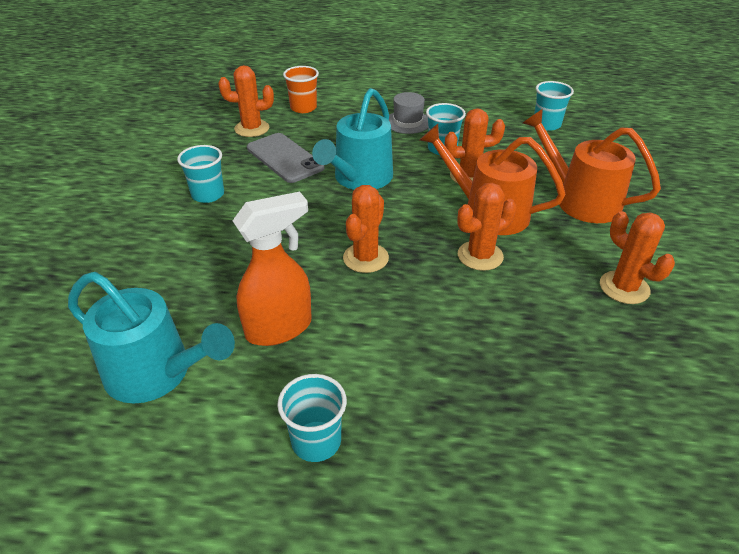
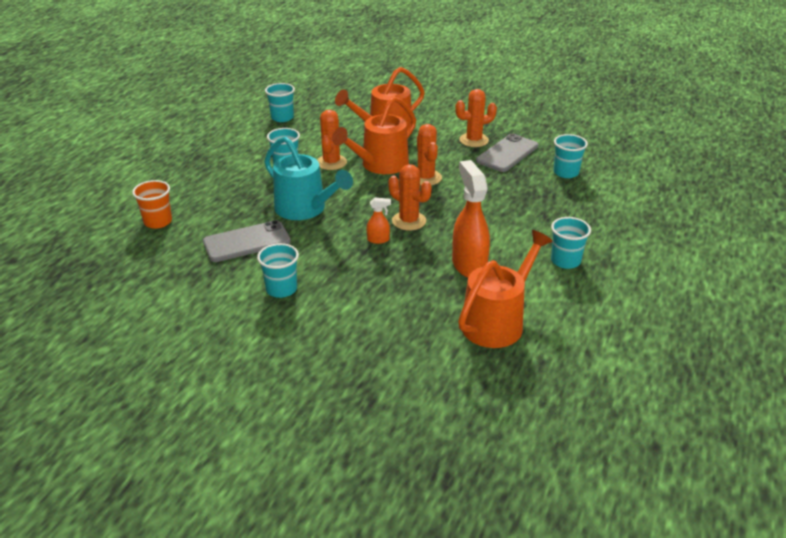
camera: 75 degrees left, 5 degrees down
(156, 373) = (497, 322): turquoise watering can -> orange watering can
(252, 128) = (176, 256): orange cactus -> none
(315, 241) = (378, 240): none -> orange spray bottle
(408, 122) = (231, 173): grey hat -> none
(602, 420) = (566, 172): none -> turquoise cup
(612, 332) = (507, 153): none -> grey phone

